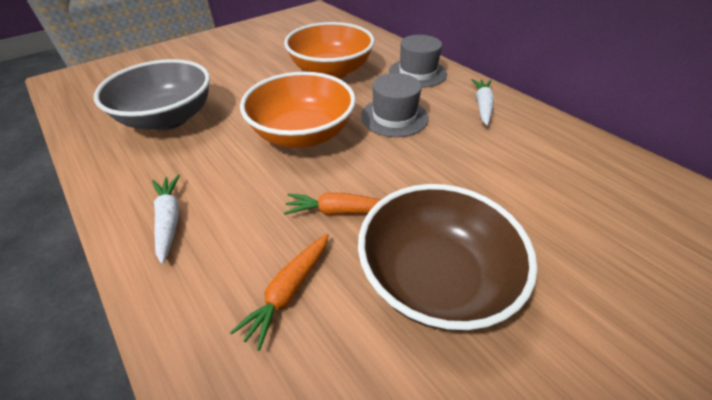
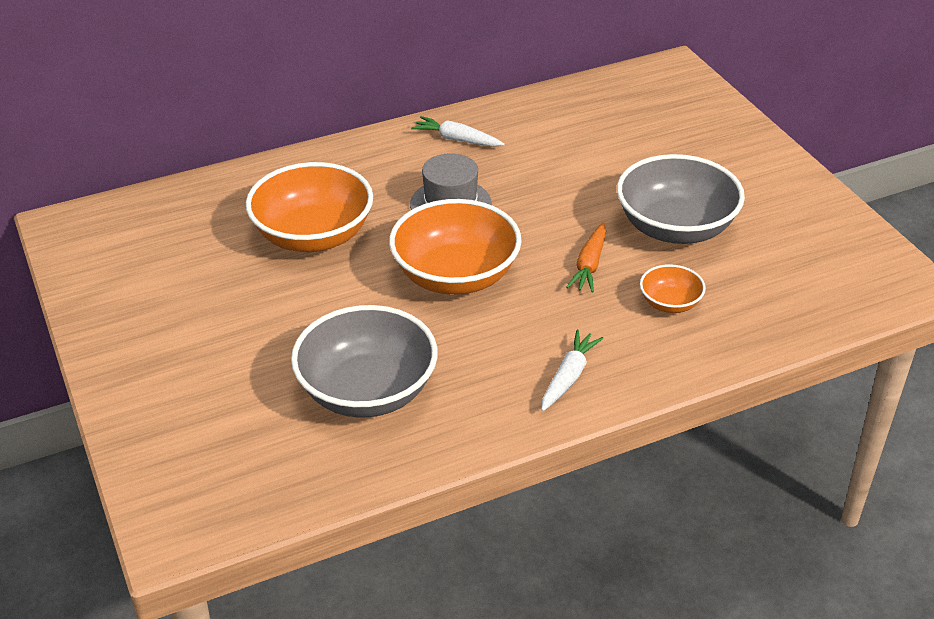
camera: 75 degrees left, 5 degrees down
(169, 220) = (568, 377): white carrot -> white carrot turned 120 degrees clockwise
(289, 291) = (670, 303): orange carrot -> orange bowl
(417, 73) = (359, 166): grey hat -> none
(435, 278) = (675, 228): brown bowl -> grey bowl

